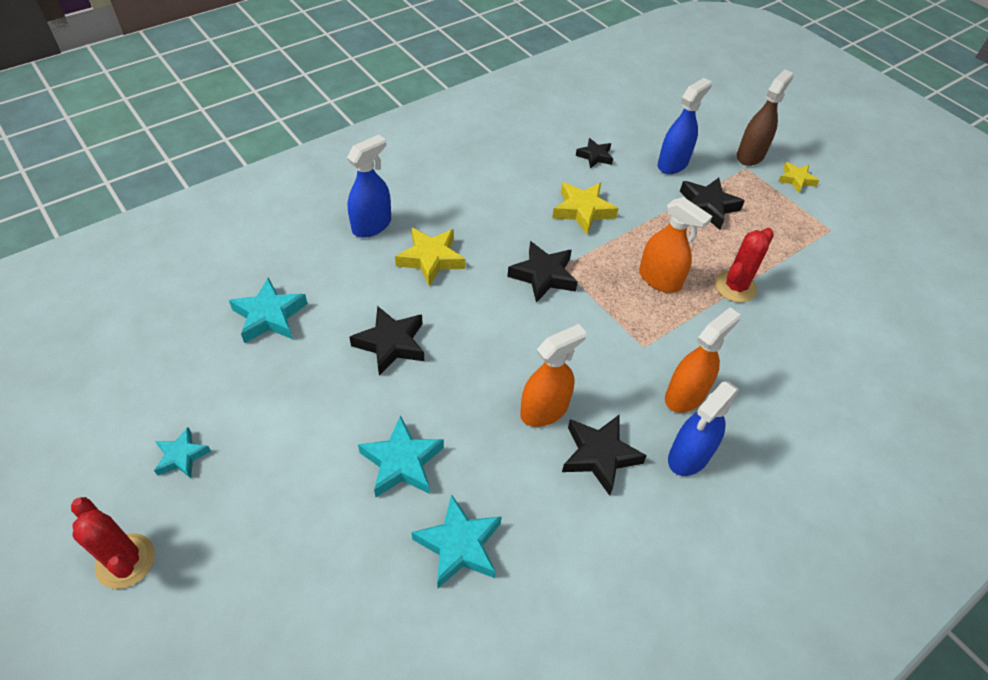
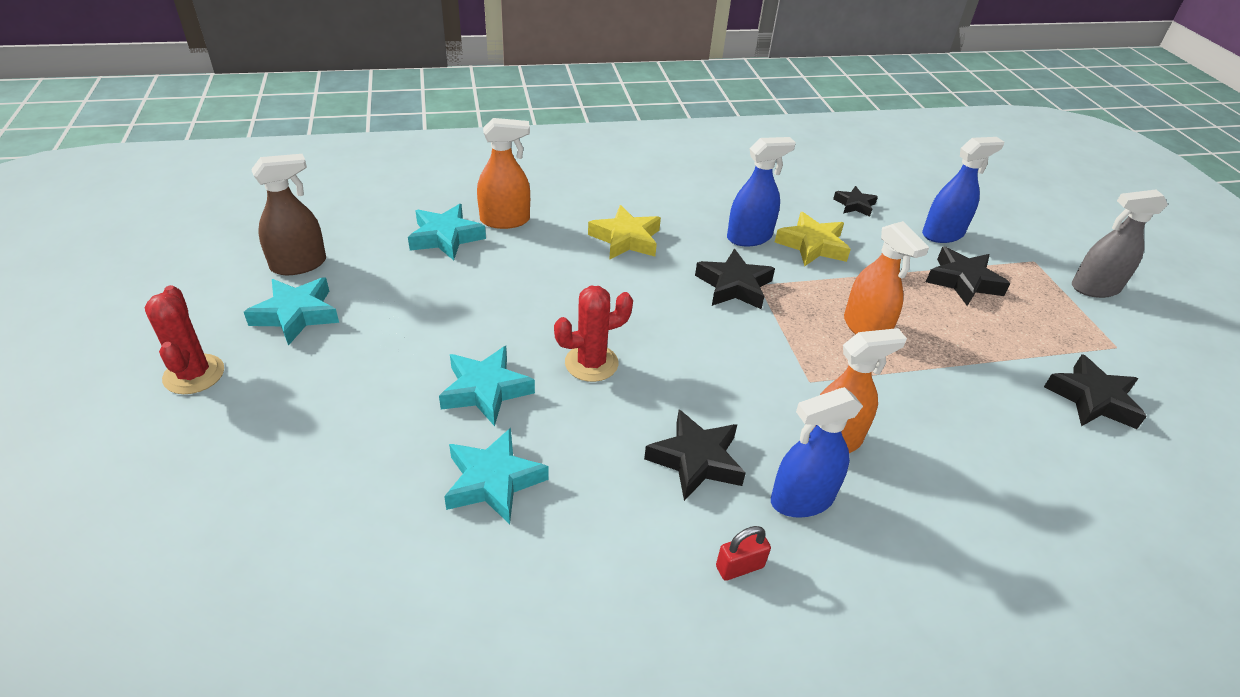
camera: 25 degrees right, 10 degrees down
(182, 456) = (296, 315): turquoise star -> turquoise star, size x1.60
(372, 225) = (586, 198): blue spray bottle -> blue spray bottle (749, 237)
(391, 344) = (541, 293): black star -> black star (1092, 399)
(544, 410) = (661, 398): orange spray bottle -> orange spray bottle (505, 220)
(675, 533) = (739, 567): none -> red padlock
(735, 287) = (956, 362): red cactus -> red cactus (591, 363)
(750, 155) = (1045, 251): brown spray bottle -> brown spray bottle (299, 264)
(796, 180) = (1094, 288): yellow star -> grey spray bottle

